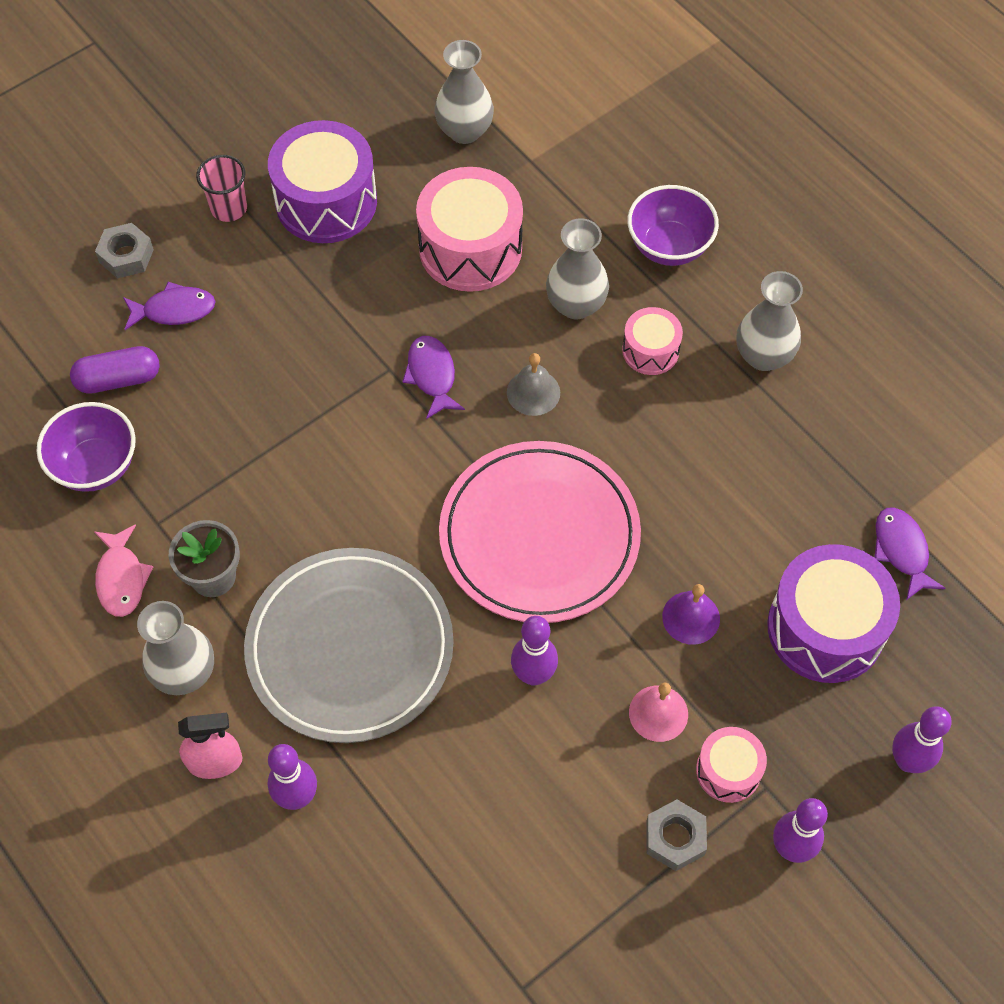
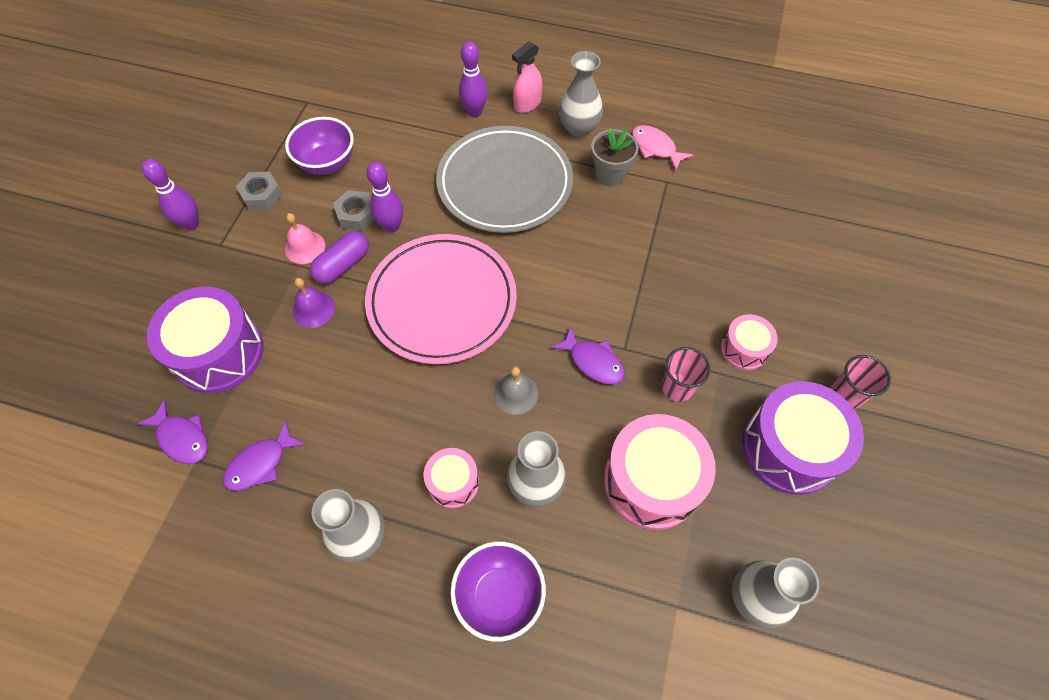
camera: 145 degrees right, 0 degrees up
(96, 466) = (731, 189): purple bowl -> purple bowl (327, 163)
(118, 379) = (775, 239): purple capsule -> purple capsule (343, 265)
(126, 256) = (865, 316): grey nut -> grey nut (356, 215)
(174, 310) = (794, 300): purple fish -> purple fish (260, 463)
(373, 305) = (677, 387): none -> pink cup
(728, 771) = (246, 241): pink drum -> pink drum (744, 349)
(907, 761) = (133, 304): purple bowling pin -> none

